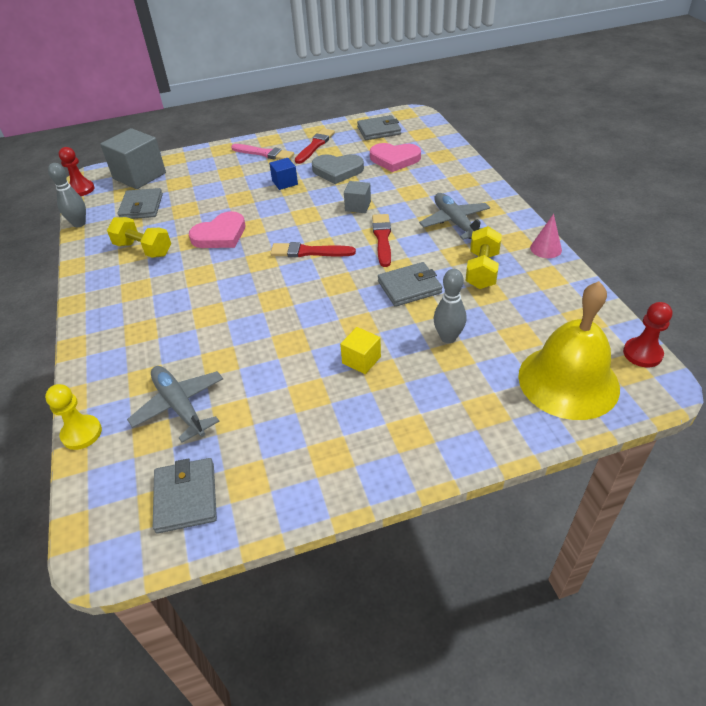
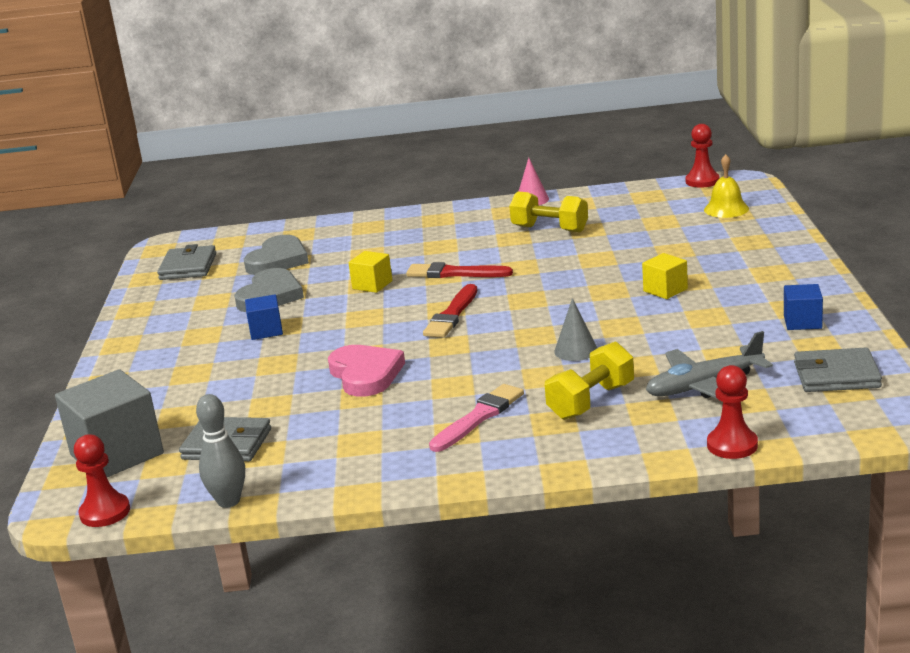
camera: 75 degrees left, 20 degrees down
(81, 433) = (732, 445): yellow pawn -> red pawn
(143, 249) = (357, 433): yellow dumbbell -> yellow dumbbell (591, 401)
(247, 324) = (576, 350): none -> grey cone
(264, 153) = (162, 347): pink brush -> pink brush (478, 417)
(297, 465) = (802, 322): none -> blue cube
(315, 145) = (181, 309): red brush -> none
(358, 206) = (372, 285): grey cube -> yellow cube
(394, 159) = (278, 260): pink heart -> grey heart
(409, 287) = (557, 263): grey wallet -> none
(448, 337) = (648, 250): grey bowling pin -> none
(455, 222) = (453, 235): grey plane -> none
(568, 381) = (726, 209): yellow bell -> yellow bell, size x0.49

